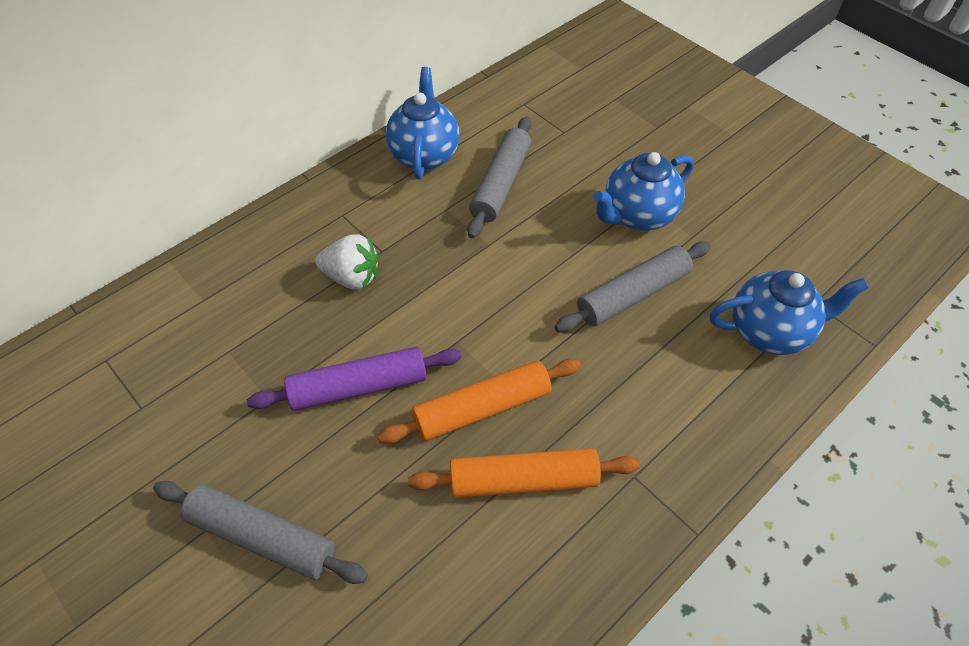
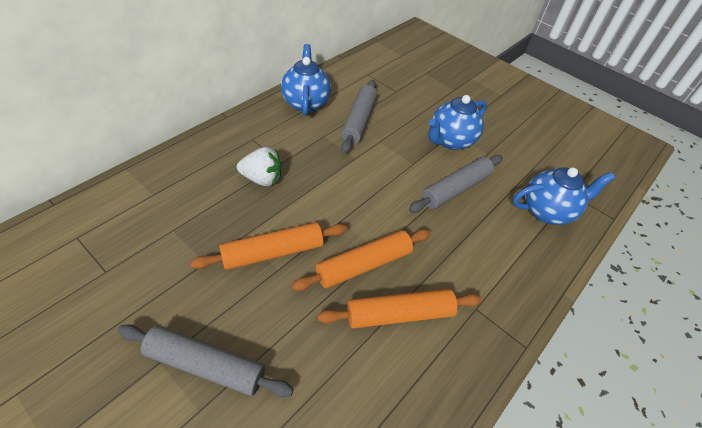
camera: 10 degrees left, 5 degrees down
(358, 387) = (273, 252): purple rolling pin -> orange rolling pin

